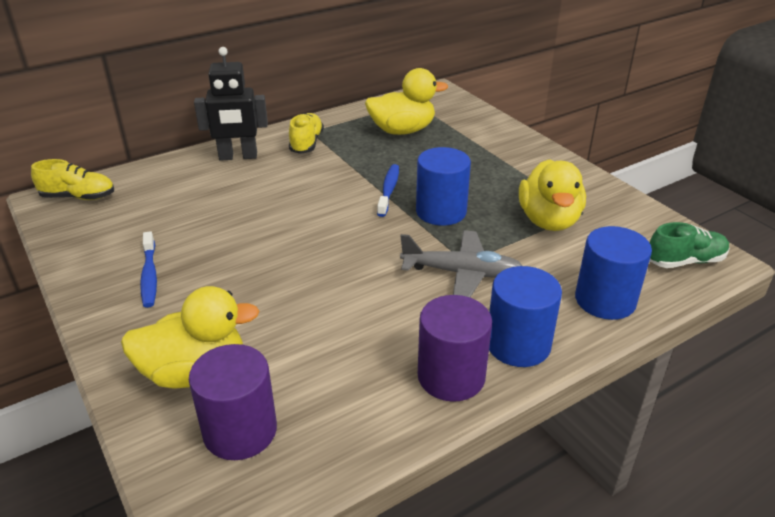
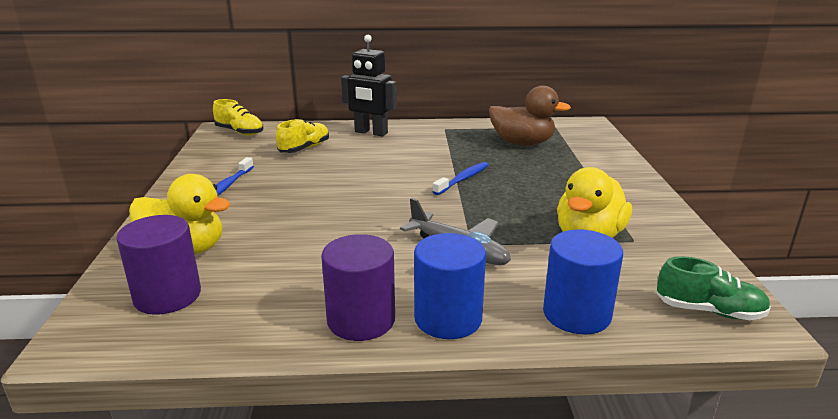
camera: 30 degrees right, 10 degrees down
(306, 143) = (432, 135): yellow shoe -> yellow shoe (304, 148)
(402, 130) = (522, 143): yellow duck -> brown duck
(441, 212) = (491, 204): blue cylinder -> none

